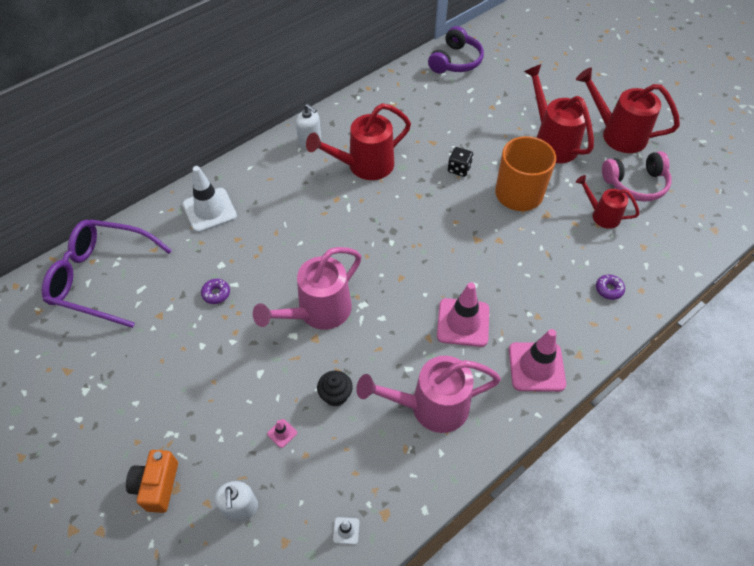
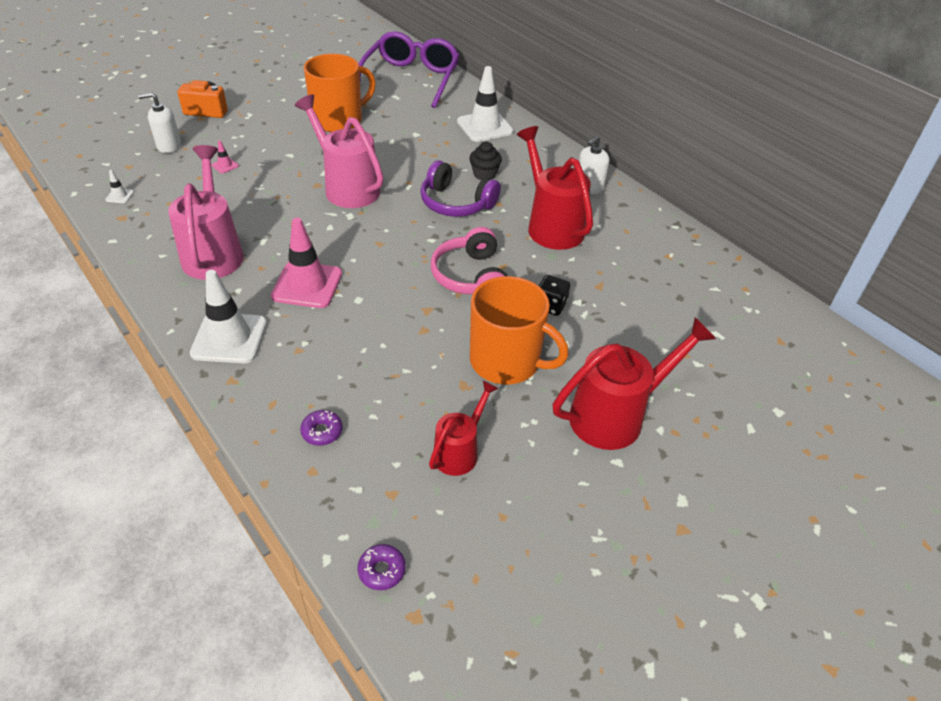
camera: 90 degrees right, 10 degrees down
(189, 337) = (339, 120): none -> orange mug
(216, 293) = (382, 132): purple donut -> purple donut (382, 570)
(335, 395) = (250, 195): black cupcake -> black cupcake (484, 174)
(456, 61) = (782, 325): purple headphones -> purple headphones (456, 203)
(536, 367) = (229, 338): pink traffic cone -> white traffic cone
(617, 134) = (647, 514): red watering can -> none
(635, 184) = (526, 514): pink headphones -> pink headphones (470, 277)

